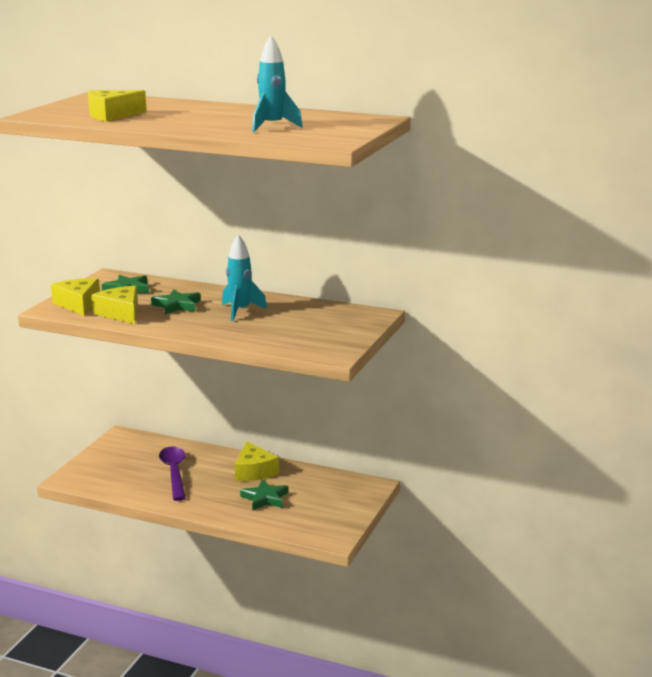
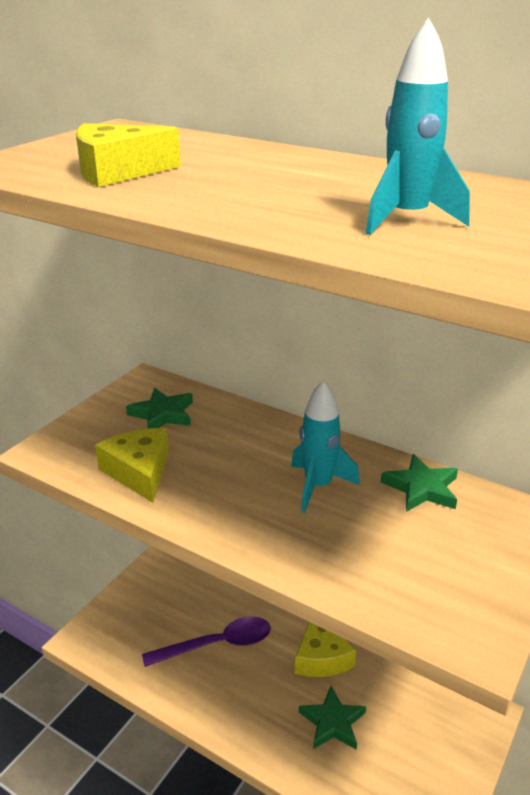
camera: 10 degrees right, 10 degrees up
(78, 304) = (86, 443): yellow cheese -> none
(174, 473) = (217, 644): purple spoon -> purple spoon turned 75 degrees clockwise
(177, 305) = (225, 460): green star -> green star (421, 488)

